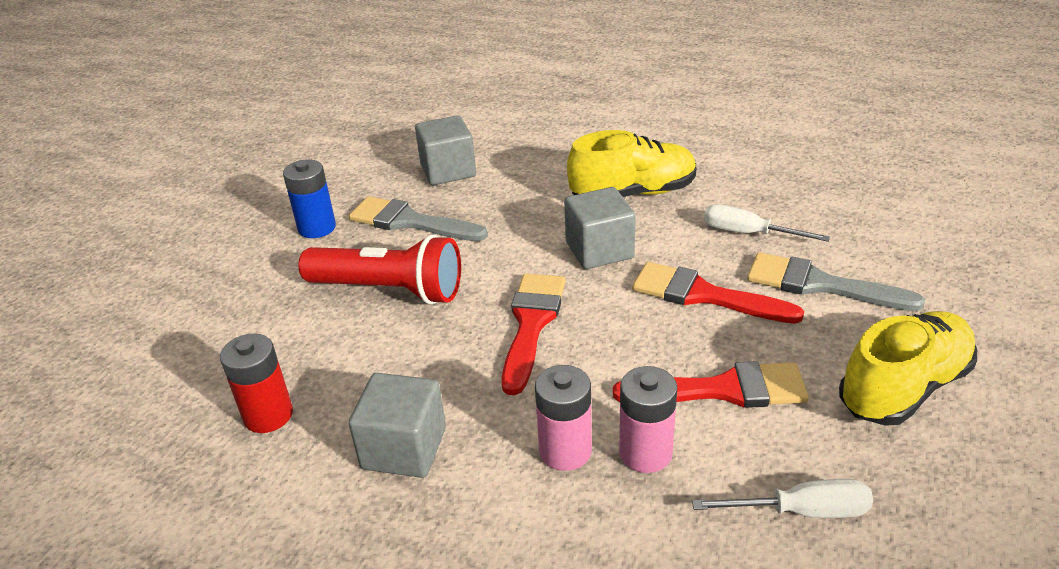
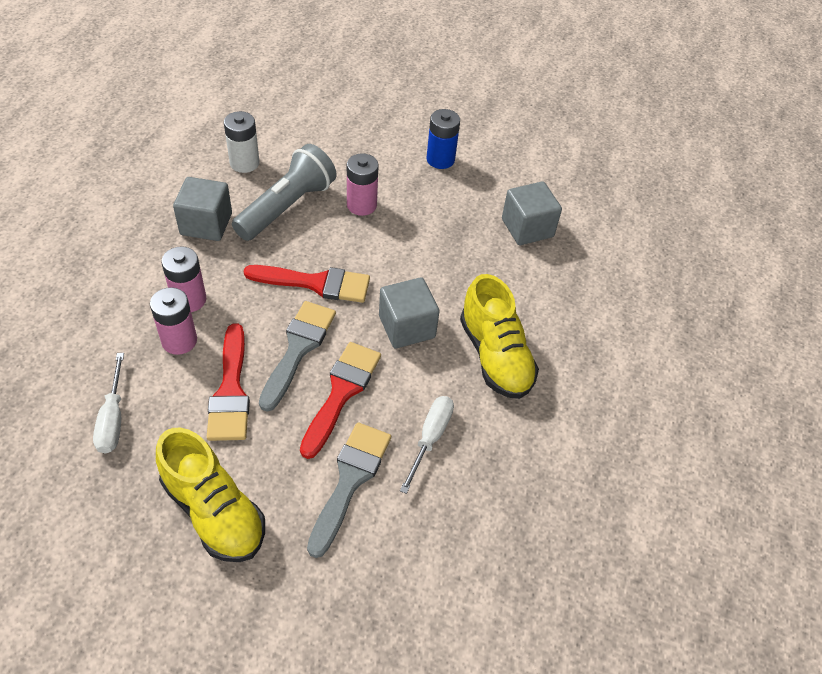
camera: 80 degrees right, 15 degrees up
(268, 415) = (244, 163): red battery -> white battery
(380, 360) = (287, 207): none -> grey flashlight
(389, 290) = (361, 205): red flashlight -> pink battery
(410, 222) = (448, 209): grey brush -> grey brush (298, 349)

